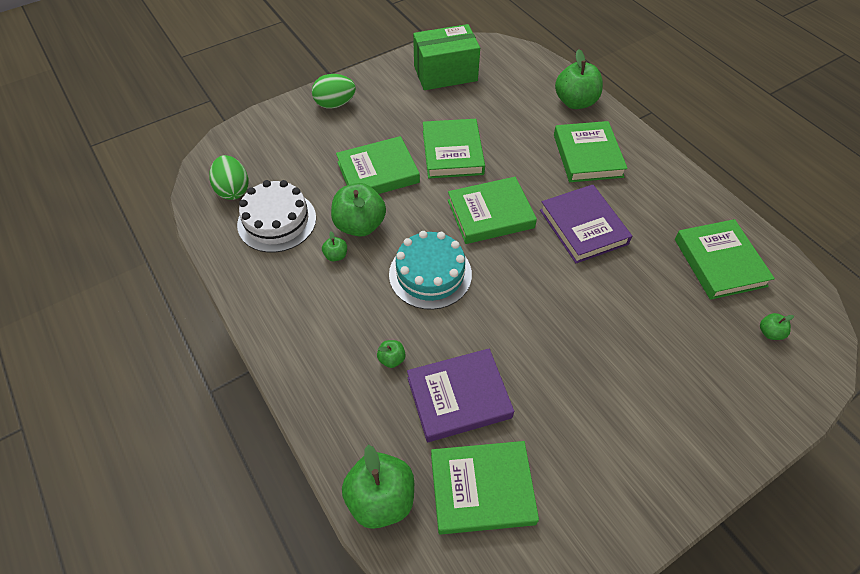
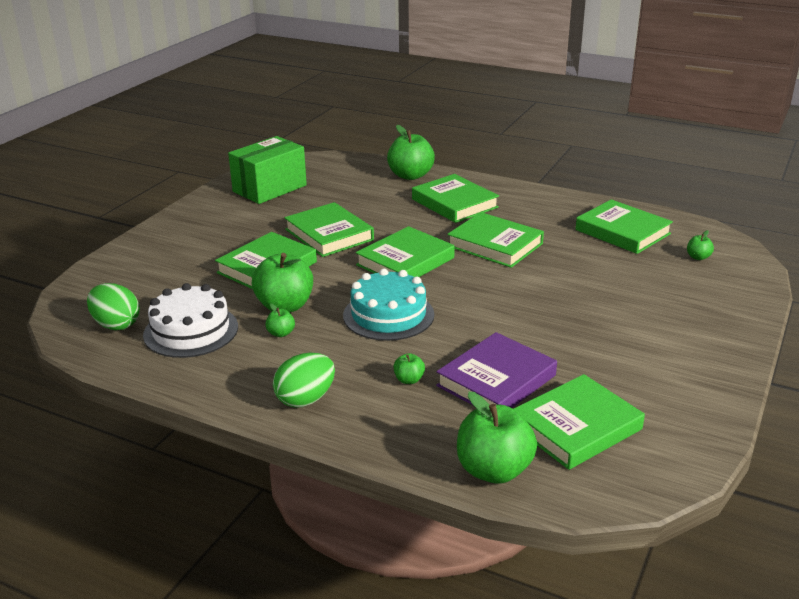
camera: 30 degrees left, 25 degrees down
(335, 104) = (173, 236): green egg -> green egg (305, 399)
(583, 227) = (495, 245): purple book -> green book

